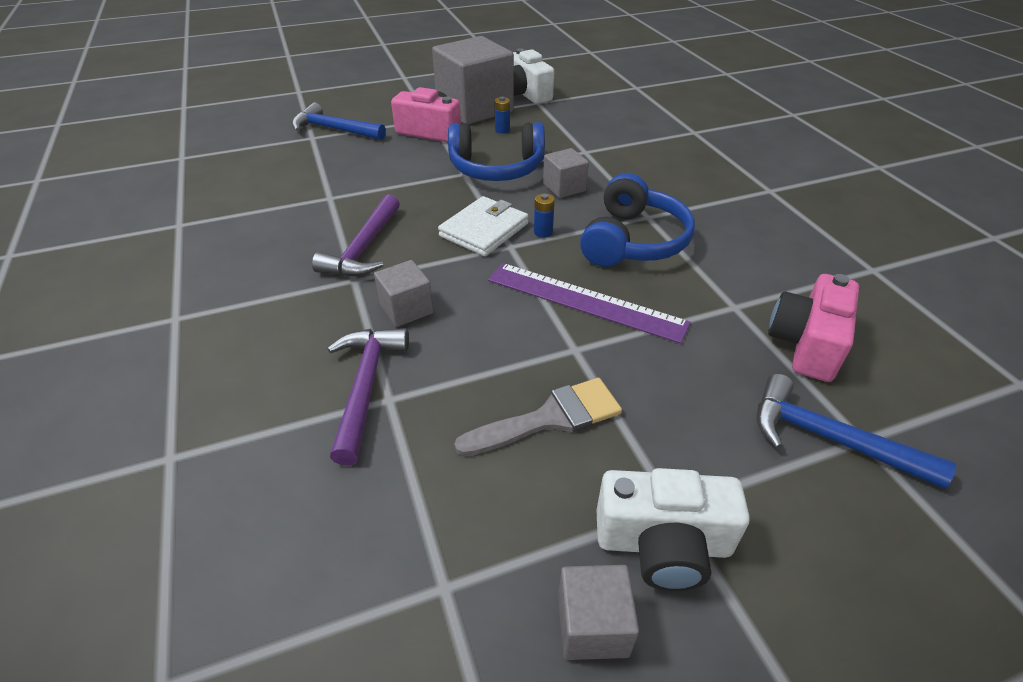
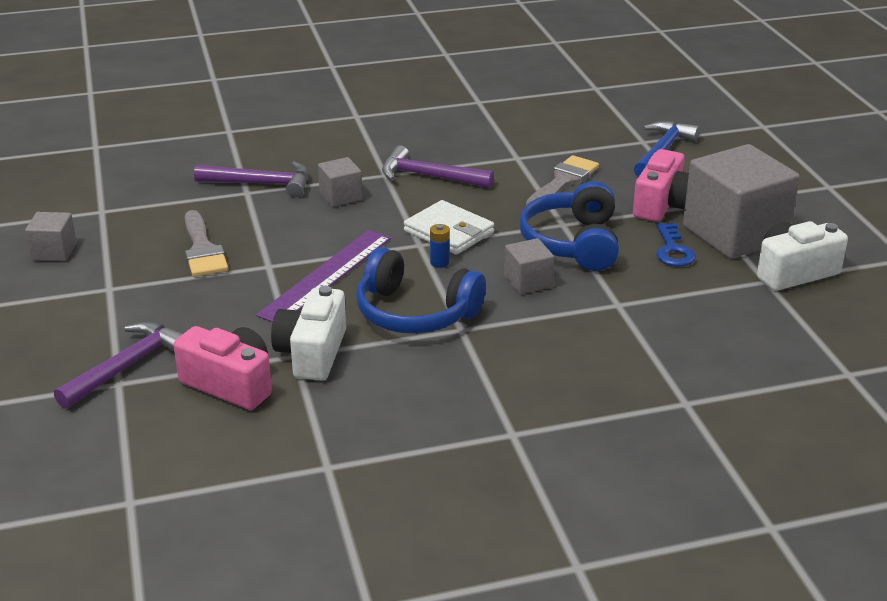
camera: 95 degrees right, 10 degrees down
(385, 173) = (563, 181): none -> grey brush
(502, 130) = (672, 250): blue battery -> blue key
(663, 544) = (86, 280): white camera -> white camera (312, 353)
(829, 439) = (127, 366): blue hammer -> purple hammer

